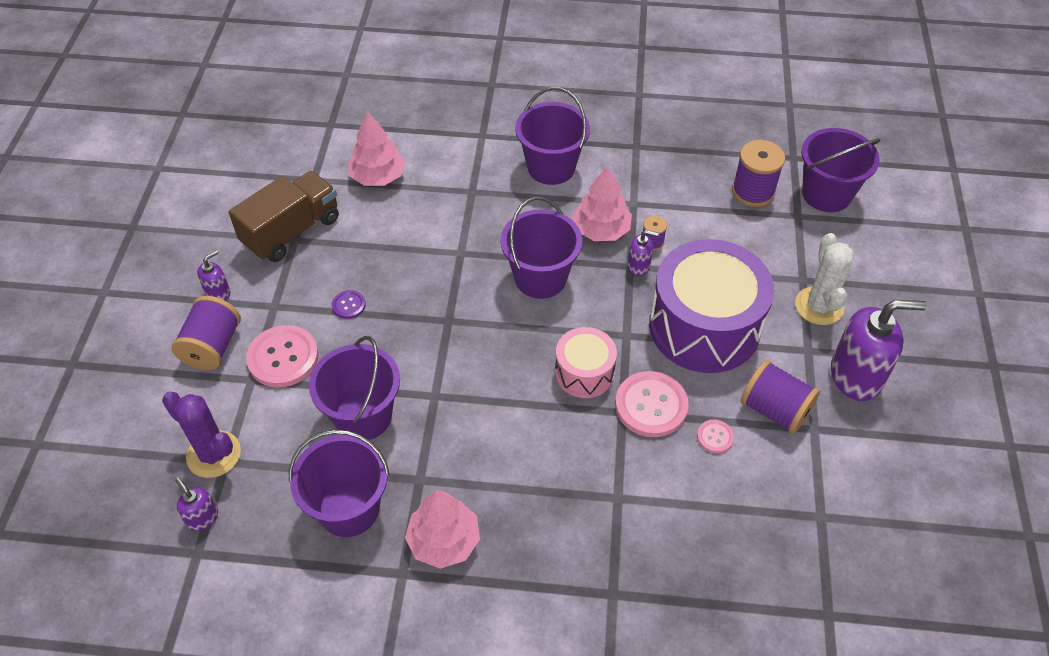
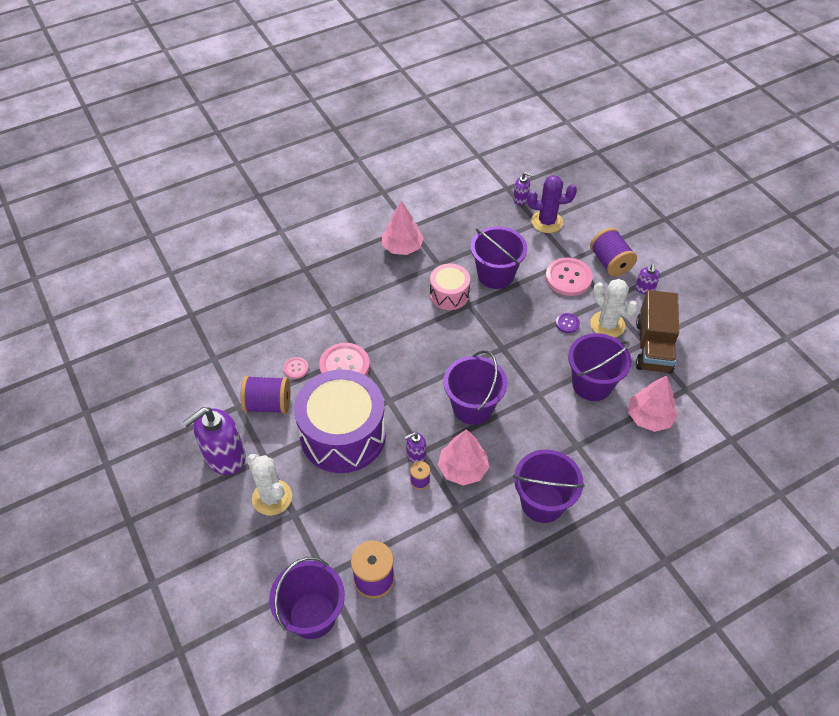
camera: 145 degrees right, 0 degrees up
(308, 279) = (607, 325): none -> white cactus
(349, 509) = (459, 236): purple bucket -> purple bucket (592, 384)
(584, 372) = (397, 363): pink drum -> pink drum (449, 294)

